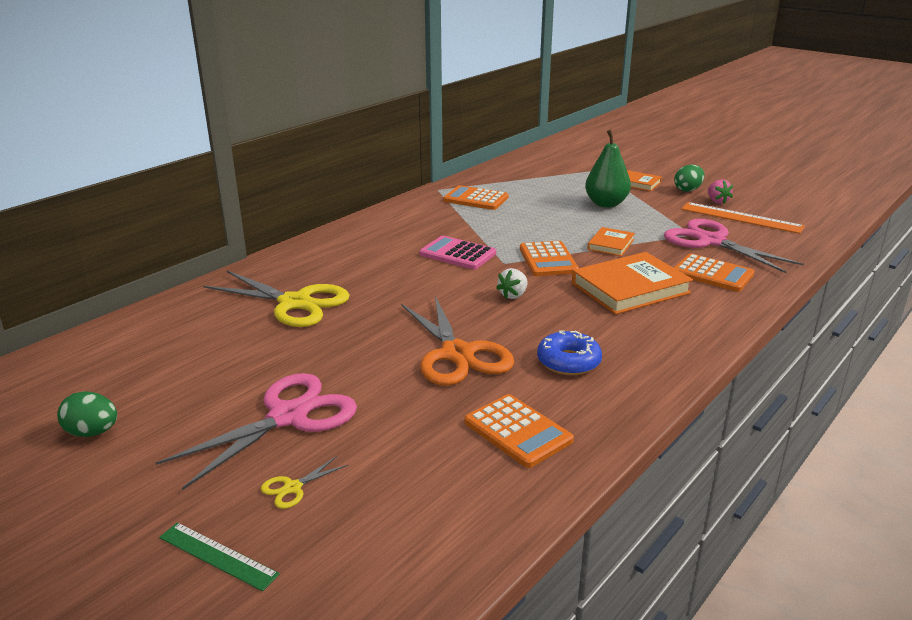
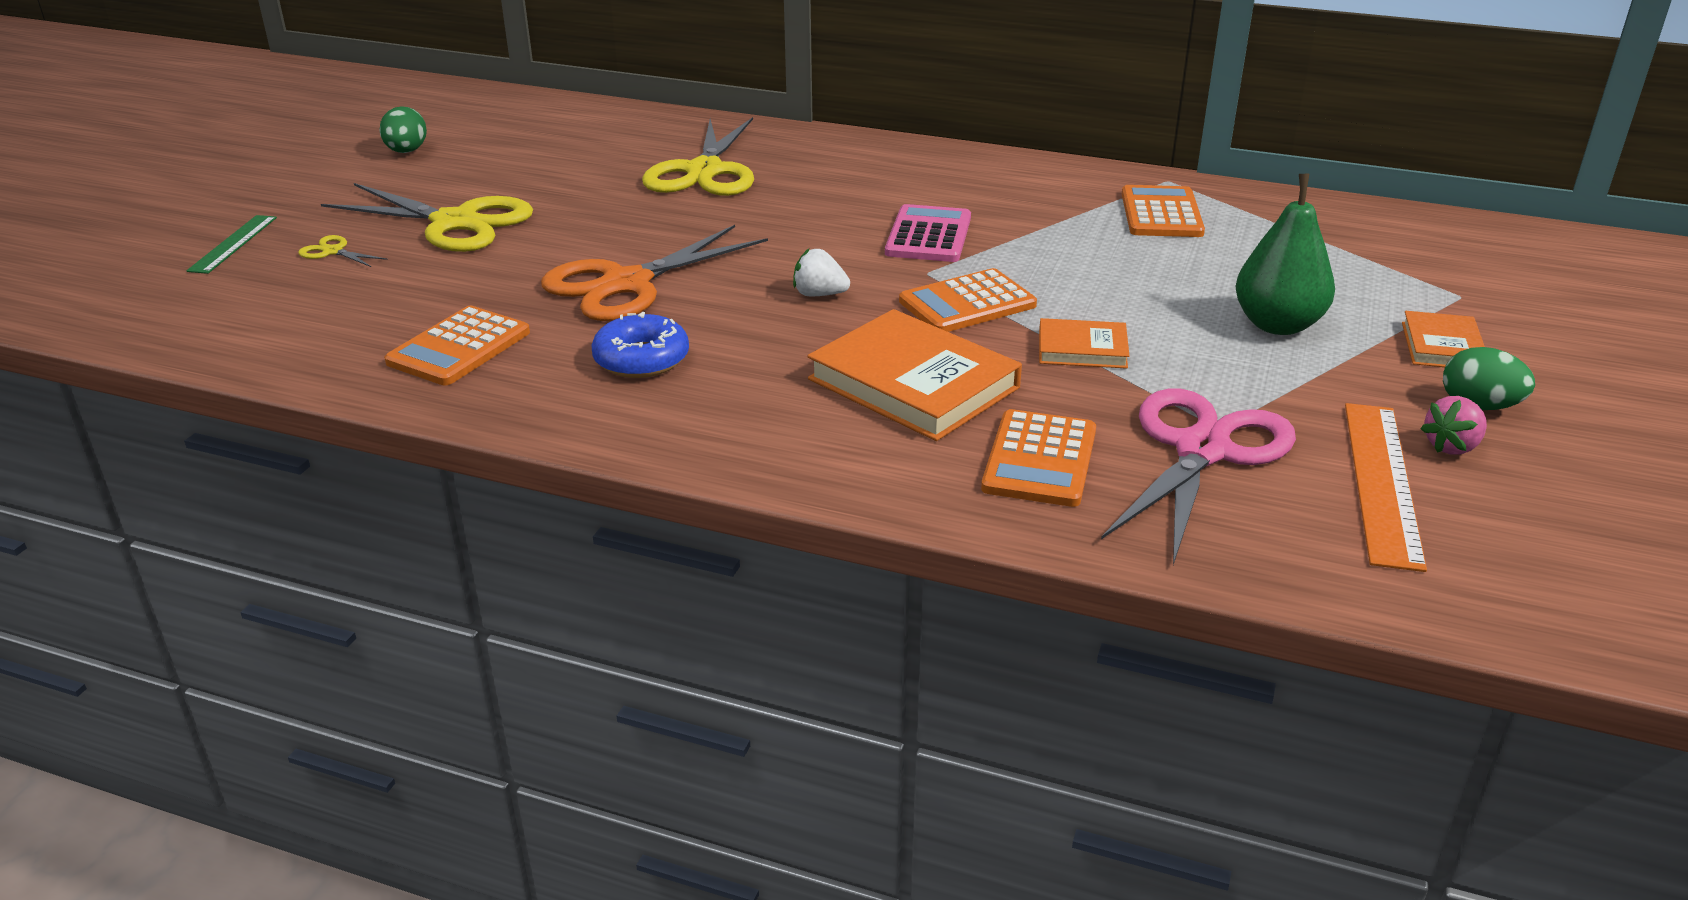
camera: 70 degrees right, 5 degrees up
(288, 417) = (455, 223): pink scissors -> yellow scissors

